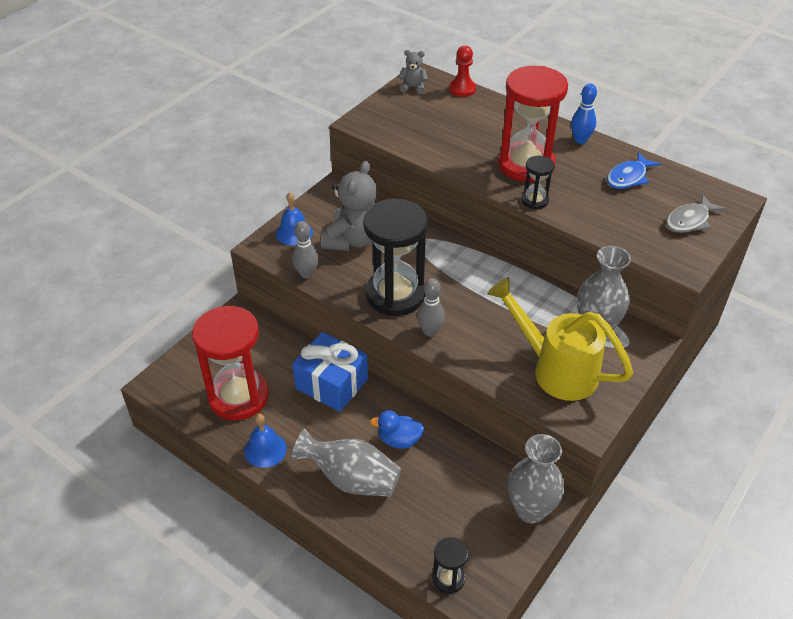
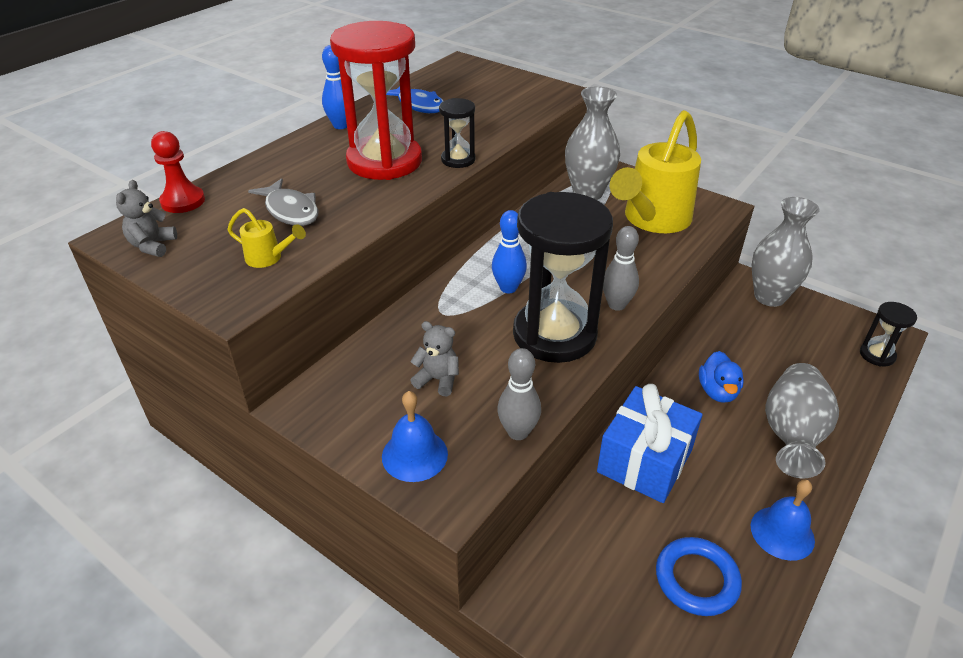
camera: 90 degrees left, 5 degrees down
(238, 396) = (696, 579): red hourglass -> blue ring
(353, 240) = (438, 380): grey teddy bear -> grey teddy bear, size x0.49
(400, 129) = (269, 258): none -> yellow watering can
(448, 273) = (508, 288): none -> blue bowling pin
(689, 221) = (493, 83): grey fish -> grey fish (290, 211)

